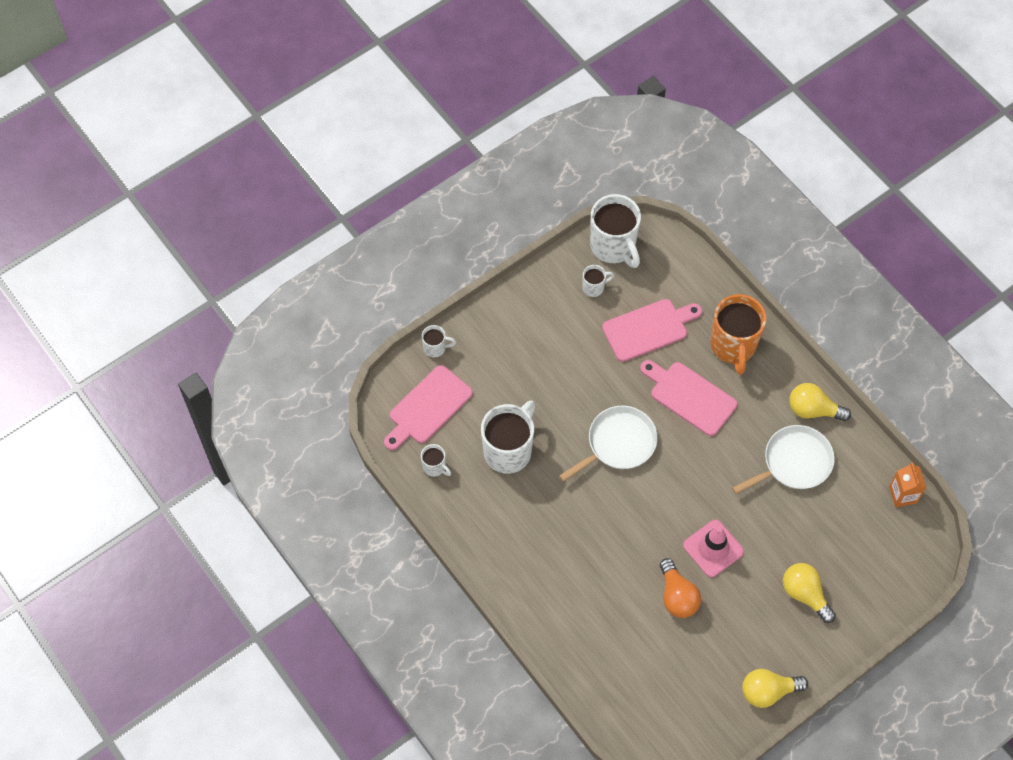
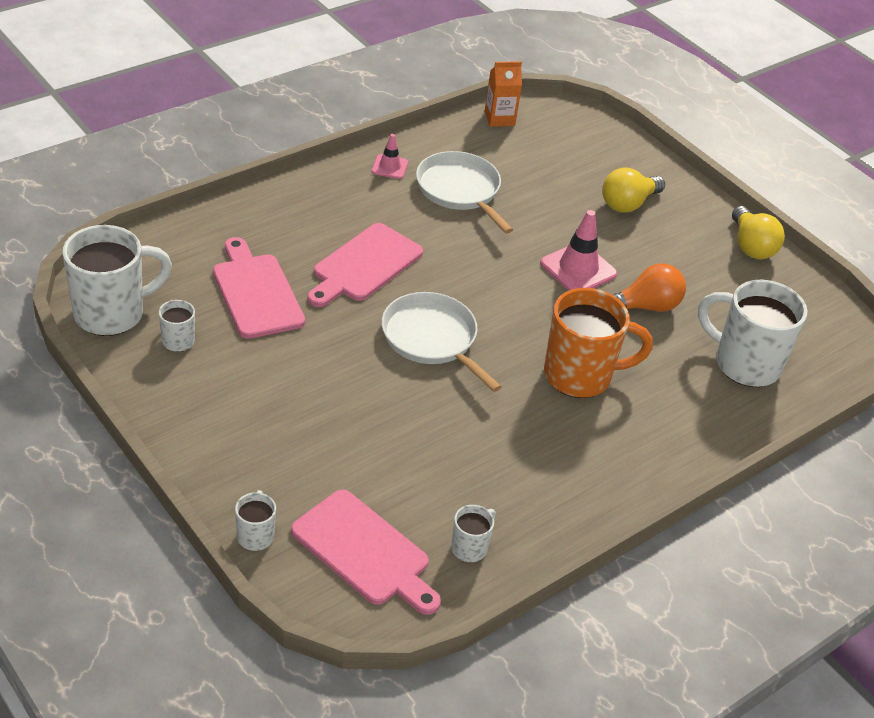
camera: 95 degrees left, 20 degrees down
(508, 450) = (442, 456): white mug -> white mug (744, 364)
(733, 346) = (293, 219): orange mug -> orange mug (580, 376)
(813, 410) = (389, 167): yellow light bulb -> pink traffic cone

